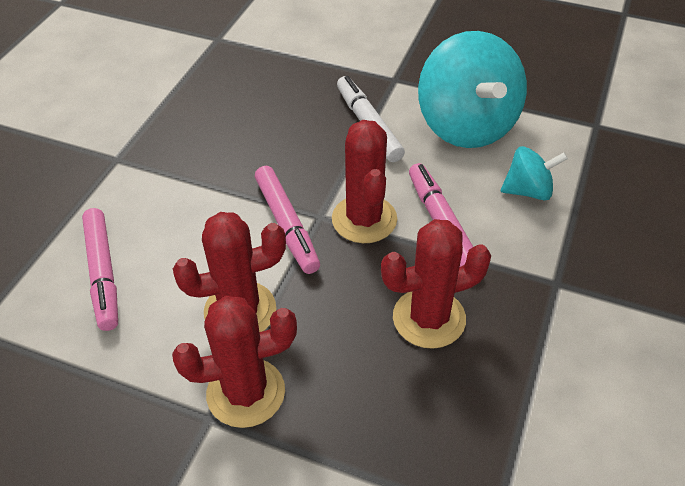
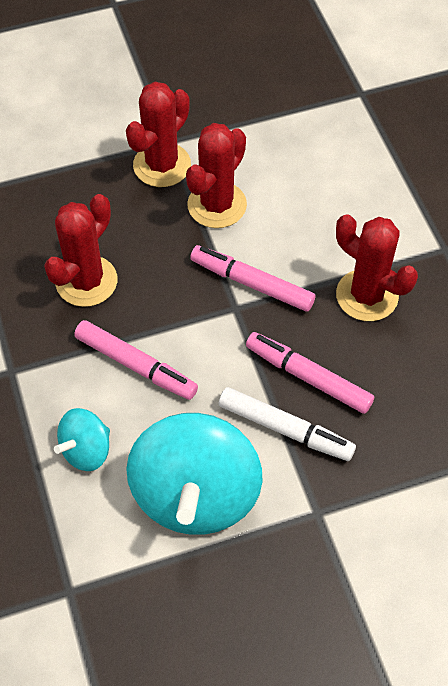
camera: 140 degrees right, 10 degrees up
(103, 274) = (332, 168): pink marker -> pink marker (308, 377)
(364, 219) = (199, 328): red cactus -> red cactus (367, 295)
(466, 126) = (195, 494): turquoise spinning top -> turquoise spinning top turned 120 degrees counterclockwise

